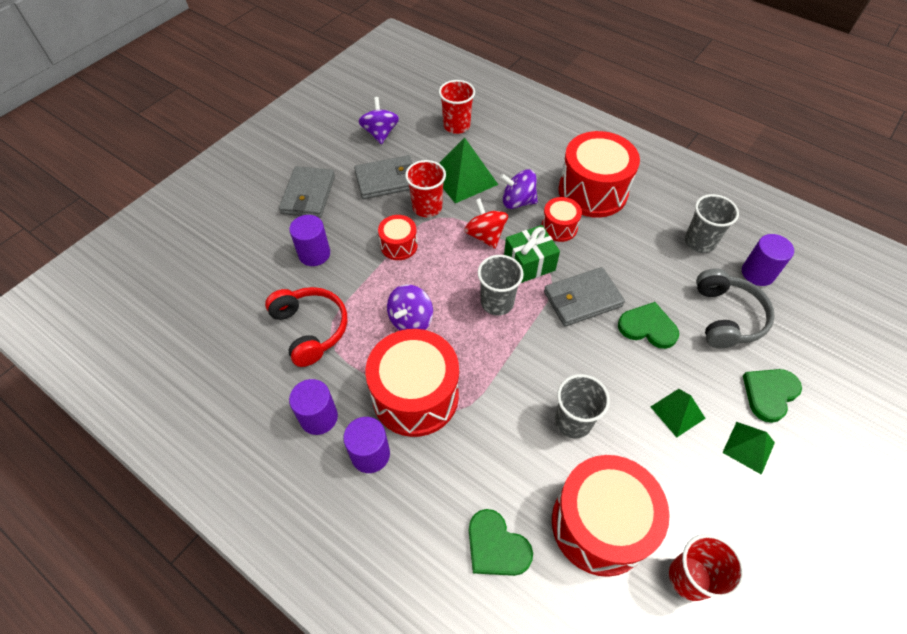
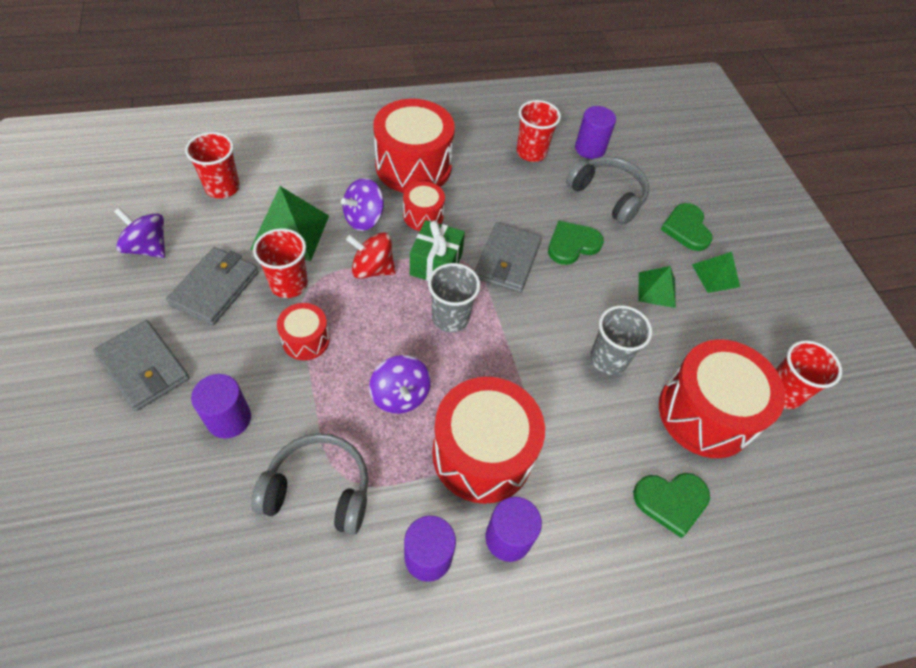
camera: 55 degrees left, 0 degrees up
(311, 329) = (318, 490): red headphones -> grey headphones
(699, 242) = (531, 152): grey cup -> red cup

